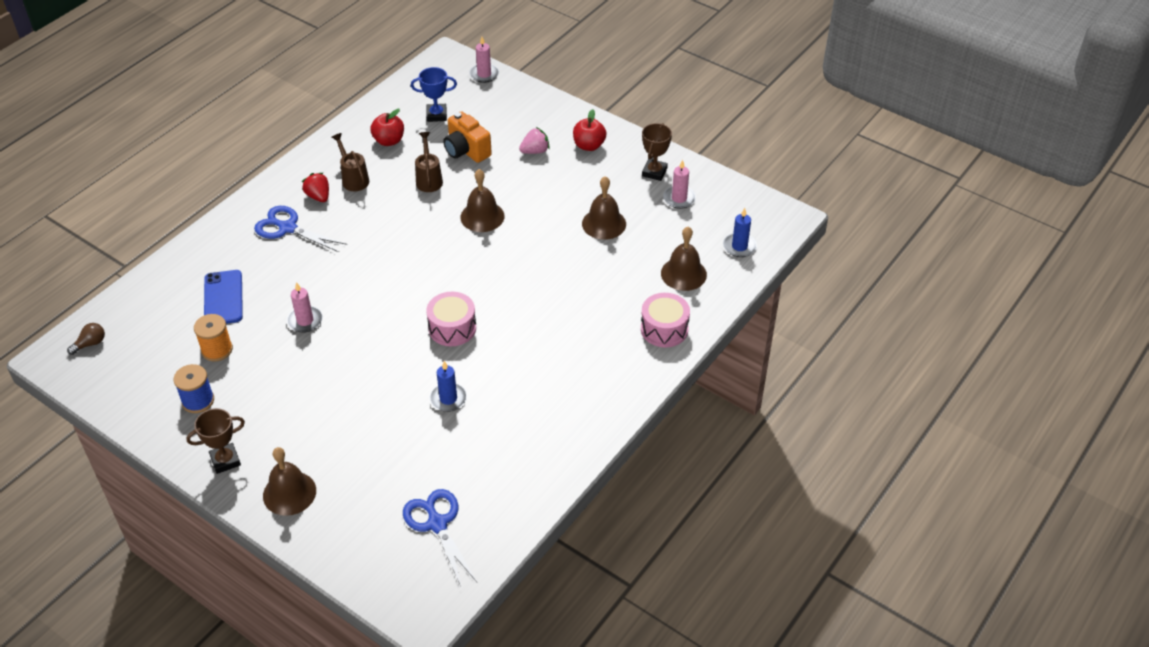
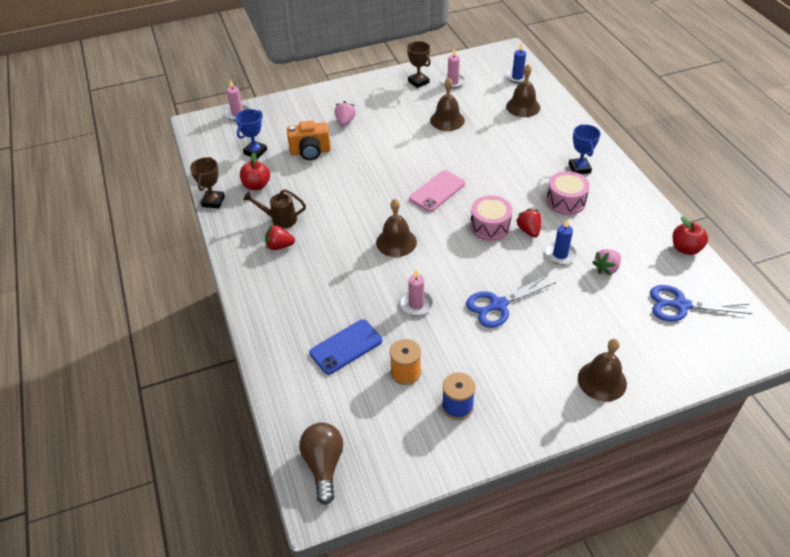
camera: 55 degrees left, 0 degrees up
(90, 344) = (324, 465): brown light bulb -> brown light bulb, size x1.81
(223, 298) = (346, 347): blue phone -> blue phone turned 60 degrees counterclockwise
(225, 460) = (540, 411): brown trophy -> brown trophy (213, 201)
(288, 228) = (299, 277): blue scissors -> blue scissors (498, 305)
(429, 179) = (322, 181): brown watering can -> none
(452, 443) = (606, 269): none -> pink strawberry
(468, 360) = (529, 230): none -> red strawberry
(477, 267) = (437, 191): none -> pink phone
(482, 216) = (387, 170): brown bell -> brown bell (396, 242)
(589, 145) = (365, 97): red apple -> red apple (685, 248)
(606, 363) = (579, 168): none -> blue trophy
(664, 329) = (566, 133): pink drum -> pink drum (566, 201)

